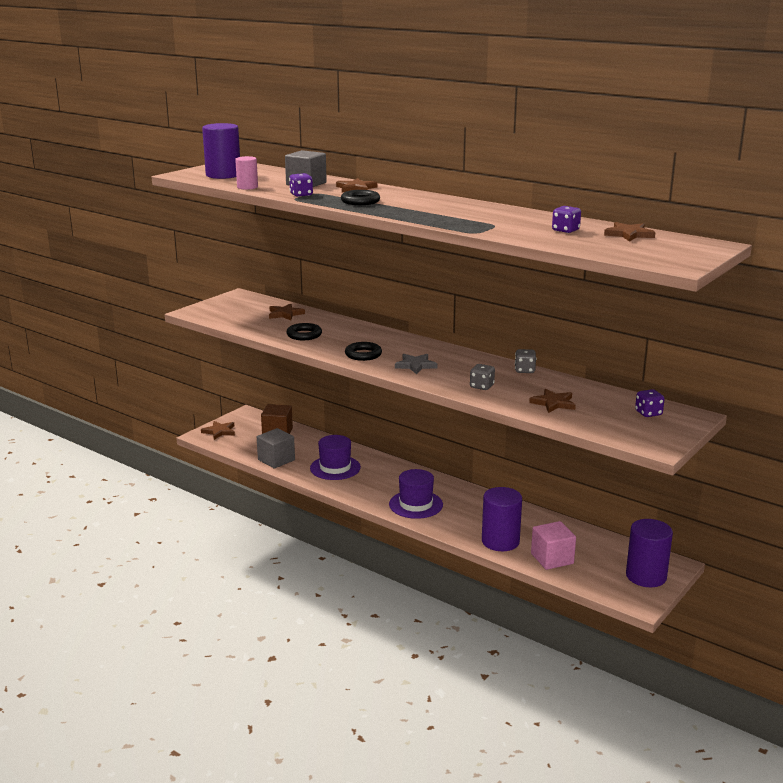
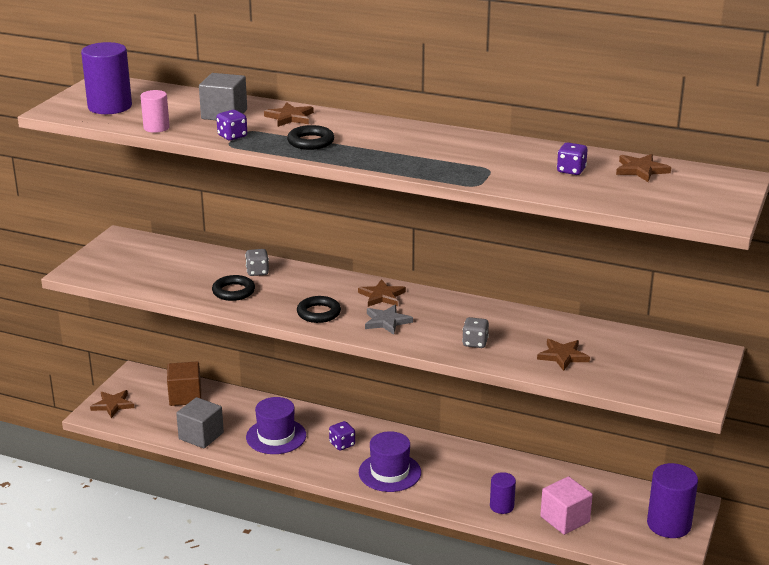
camera: 15 degrees left, 5 degrees up
(285, 314) = (193, 261): brown star -> brown star (382, 296)
(500, 541) = (501, 506): purple cylinder -> purple cylinder, size x0.57
(524, 370) = (510, 313): grey dice -> grey dice (257, 272)
(648, 413) = (666, 356): purple dice -> purple dice (342, 444)

